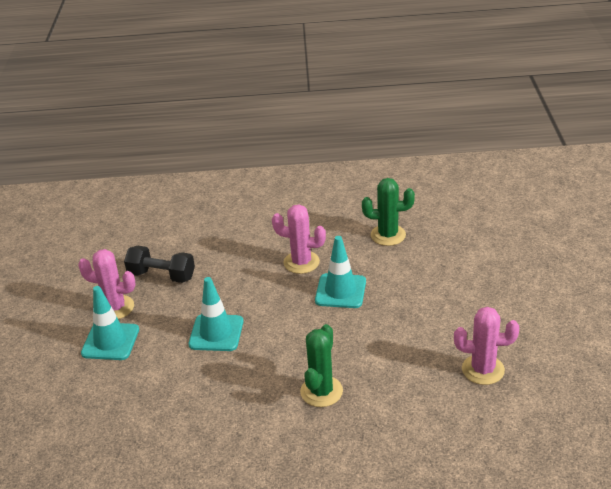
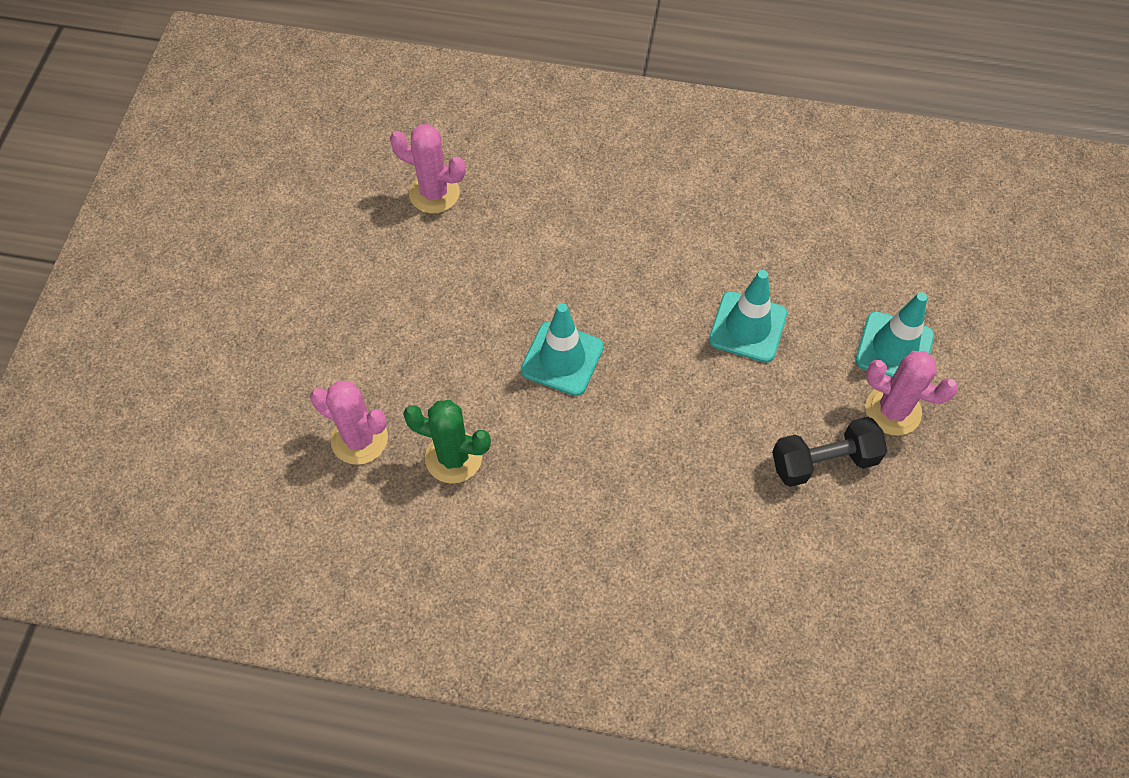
camera: 170 degrees left, 25 degrees up
(161, 276) = (824, 461): black dumbbell -> black dumbbell turned 45 degrees counterclockwise
(301, 262) = (604, 432): pink cactus -> pink cactus (359, 439)
(321, 391) = (630, 208): green cactus -> none

